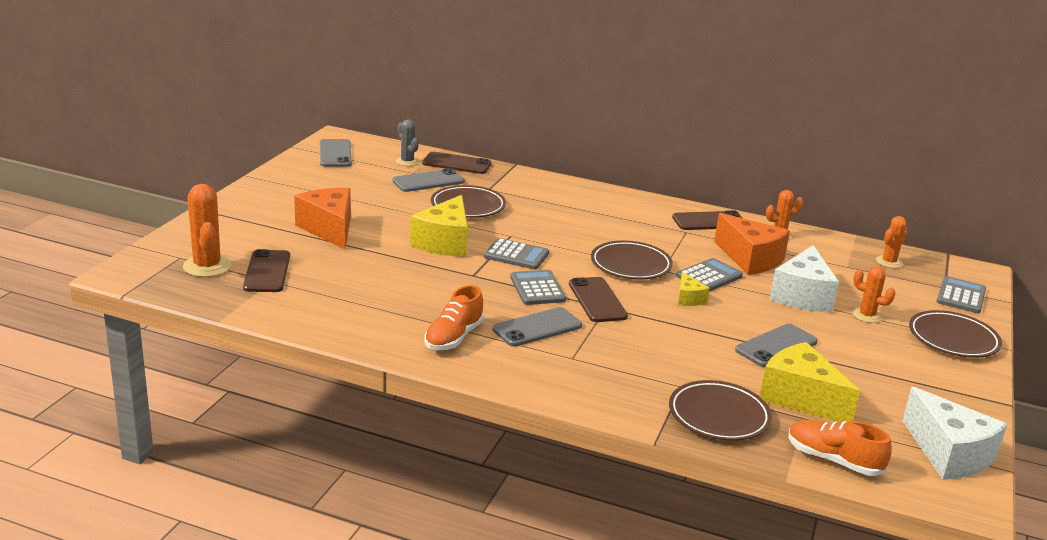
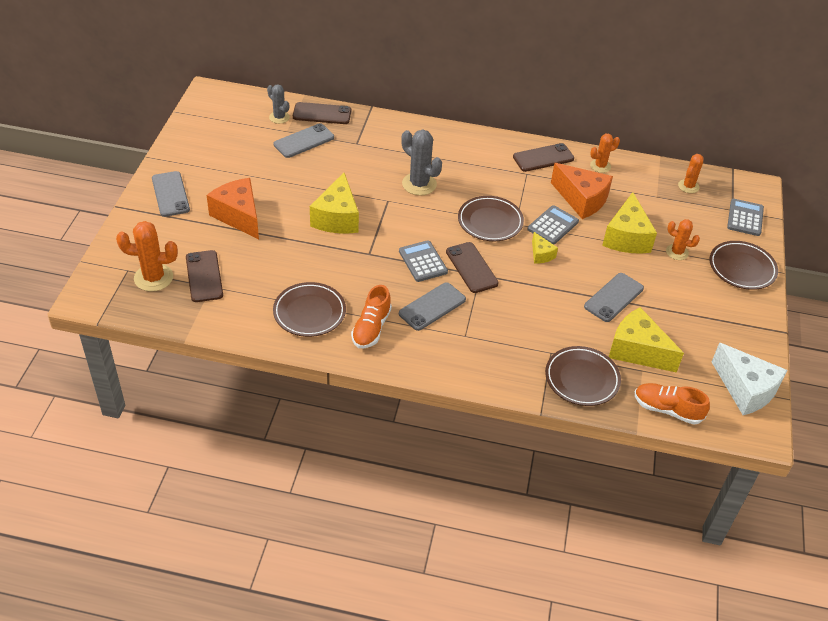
camera: 10 degrees left, 20 degrees up
(207, 266) = (153, 278): orange cactus -> orange cactus turned 60 degrees counterclockwise
(335, 154) = (215, 115): grey phone -> grey phone (170, 194)
(468, 206) = (345, 169): brown plate -> brown plate (309, 312)
(516, 255) = (397, 224): grey calculator -> none
(552, 227) = (419, 184): none -> grey cactus
(802, 296) = (626, 237): white cheese -> yellow cheese

